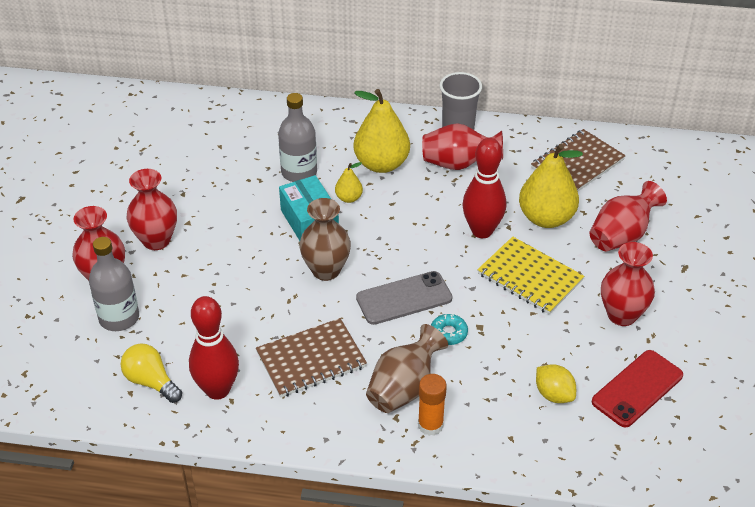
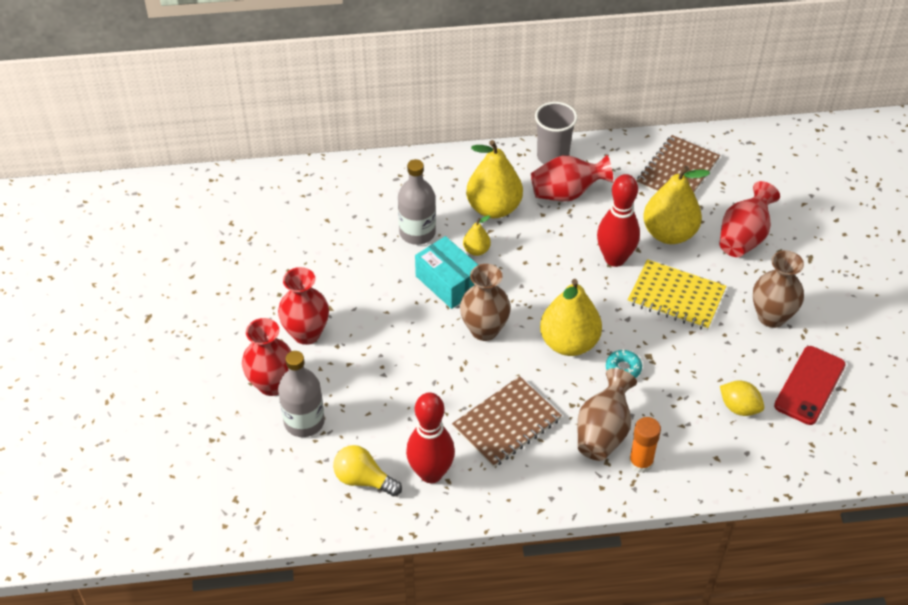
camera: 15 degrees left, 5 degrees up
(404, 298) = (569, 343): grey phone -> yellow pear
(622, 315) = (771, 317): red vase -> brown vase

